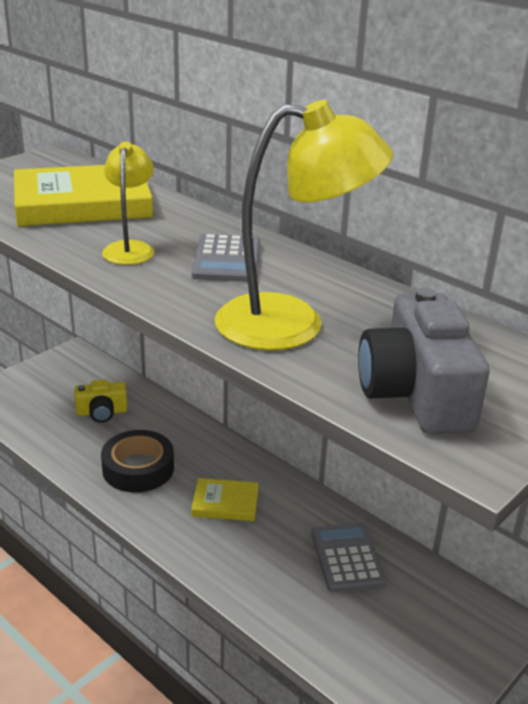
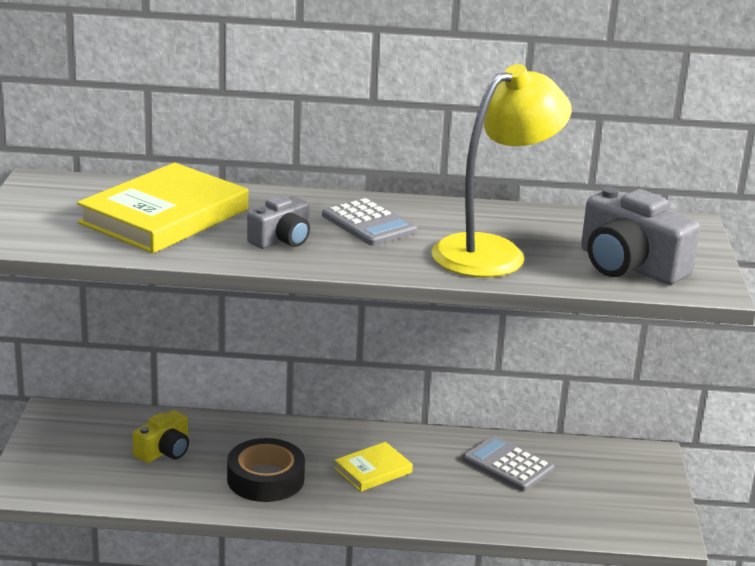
camera: 40 degrees left, 5 degrees down
(130, 248) = (282, 240): yellow lamp -> grey camera

